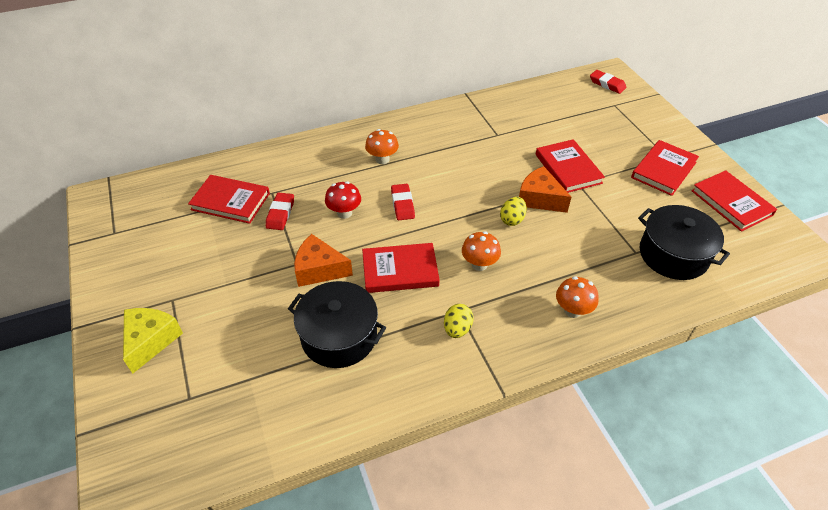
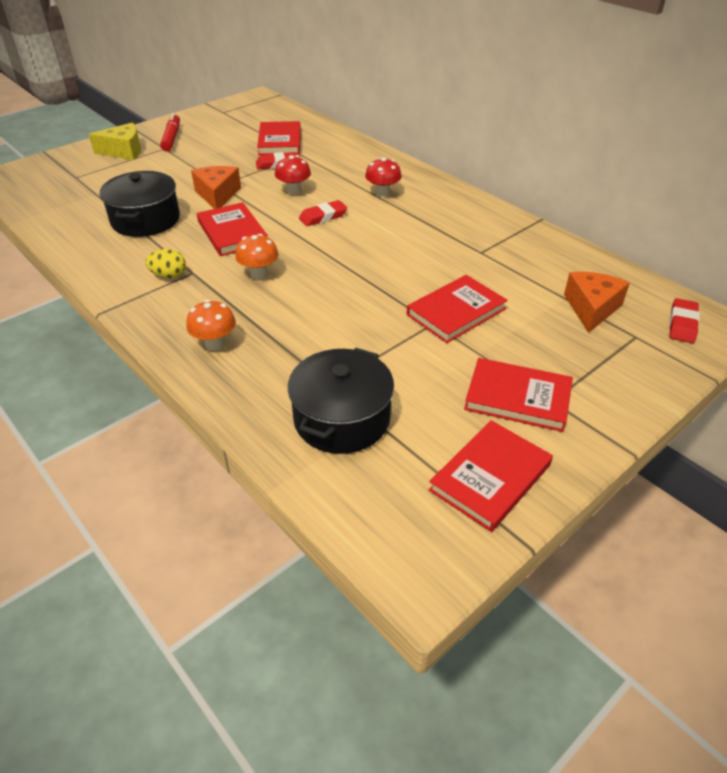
camera: 70 degrees right, 5 degrees down
(149, 289) = (172, 138): none -> red marker
(382, 159) = (383, 193): orange mushroom -> red mushroom
(512, 219) = (337, 284): yellow egg -> none
(539, 198) = (384, 297): orange cheese -> orange cheese (591, 308)

